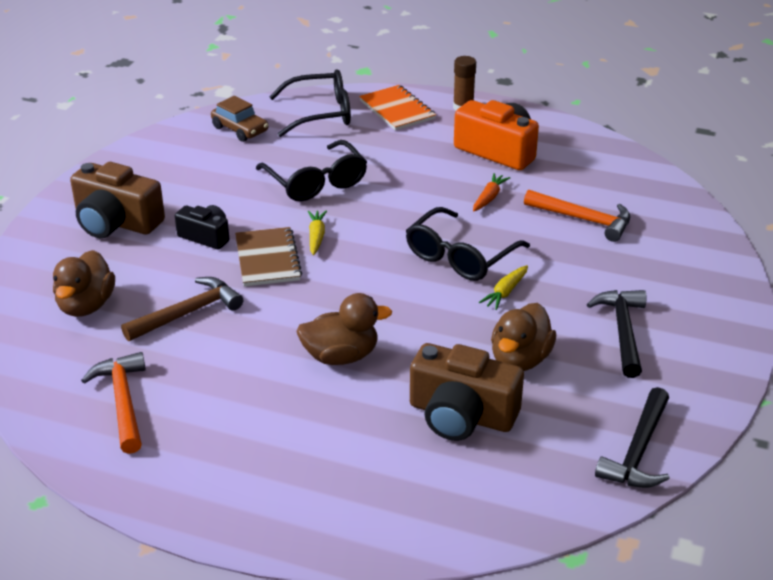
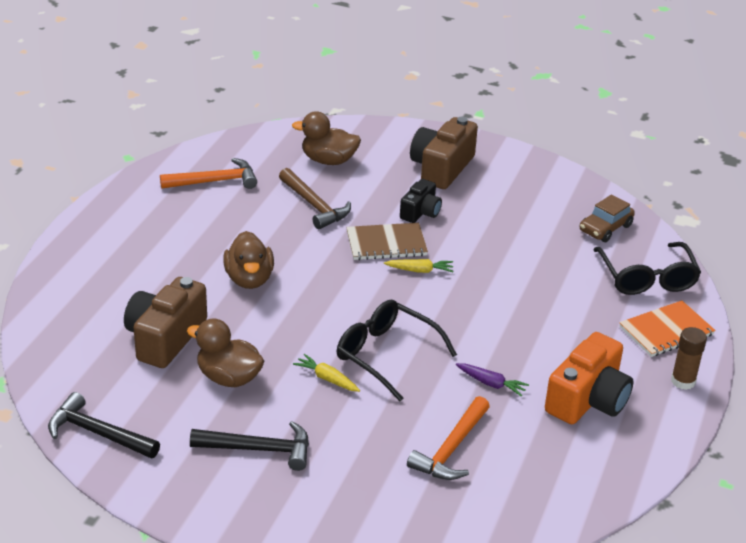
camera: 90 degrees right, 0 degrees up
(316, 182) = (512, 272): black glasses -> none
(489, 198) = (491, 383): orange carrot -> purple carrot

